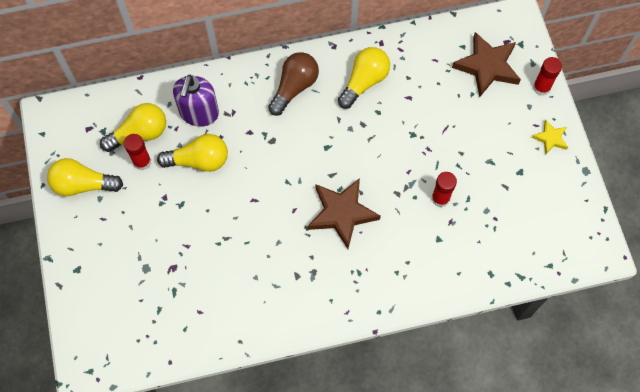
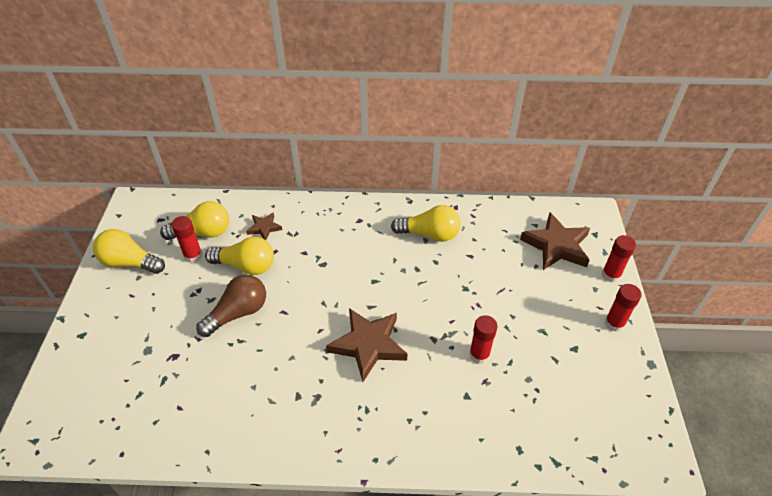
camera: 15 degrees right, 20 degrees down
(199, 113) = (264, 228): purple soap dispenser -> brown star
(294, 87) = (361, 225): brown light bulb -> brown light bulb (238, 313)
(364, 82) = (429, 234): yellow light bulb -> yellow light bulb turned 45 degrees clockwise
(550, 138) = (614, 323): yellow star -> red glue stick

